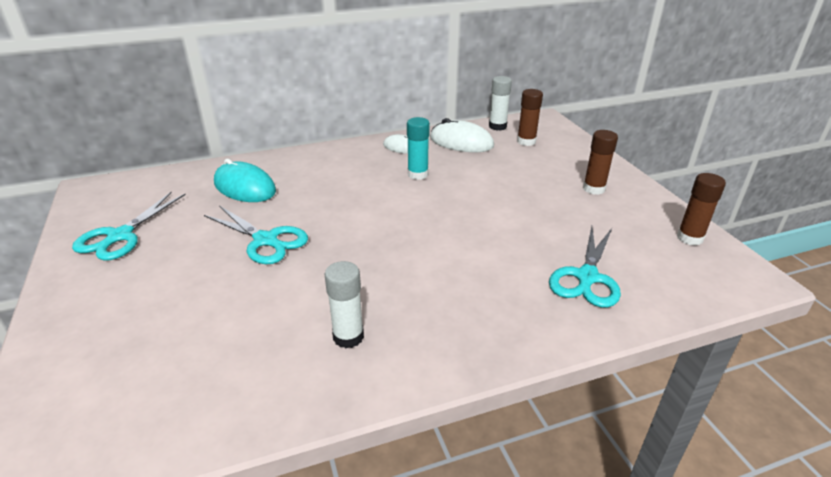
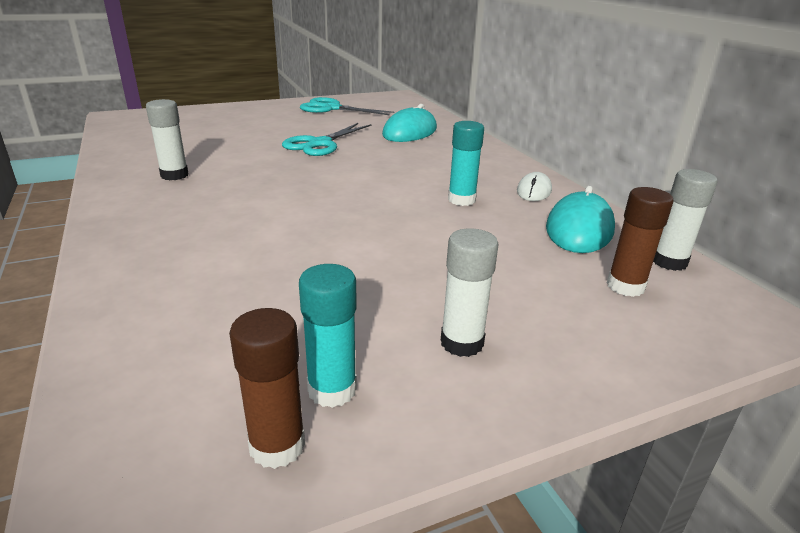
camera: 85 degrees right, 5 degrees down
(461, 142) = (579, 229): white mouse -> turquoise mouse
(587, 277) = (201, 299): turquoise scissors -> none
(593, 189) = (462, 343): brown glue stick -> white glue stick
(646, 225) = (332, 389): none -> turquoise glue stick

